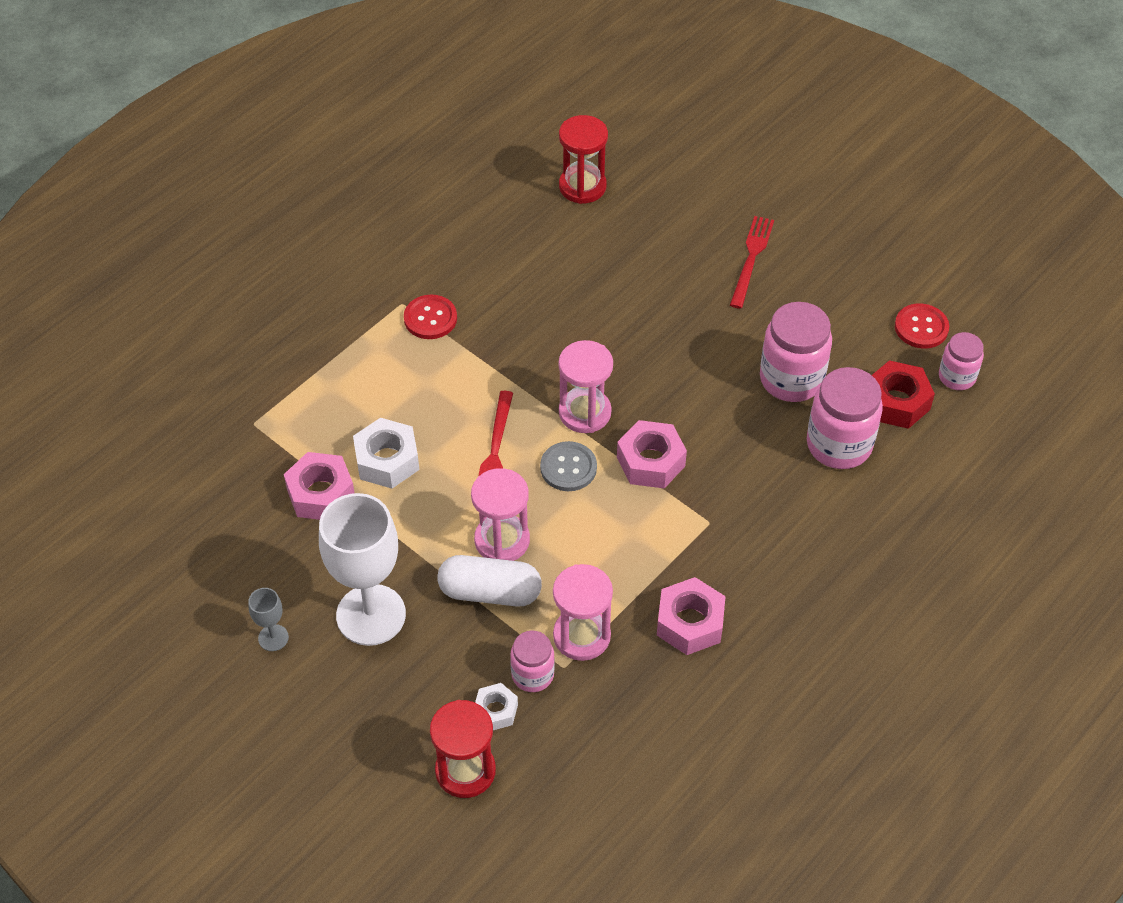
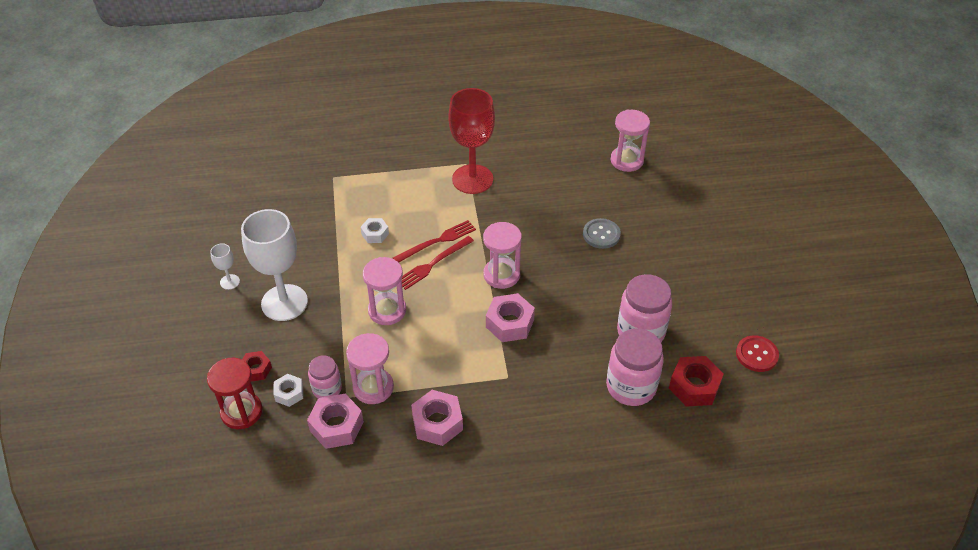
camera: 40 degrees right, 5 degrees down
(273, 638) = (230, 282): grey goblet -> white goblet
(321, 494) = (326, 229): pink nut -> pink nut (336, 426)
(387, 460) = (375, 234): white nut -> white nut, size x0.60
(427, 713) = (256, 369): none -> red nut
(430, 318) = (472, 179): red button -> red goblet
(490, 592) = (352, 332): white capsule -> none
(568, 468) = (461, 297): grey button -> grey button (601, 234)
(582, 186) = (627, 160): red hourglass -> pink hourglass
(751, 258) = (687, 253): red fork -> red fork (437, 241)
(957, 377) = (750, 397): pink jar -> none

